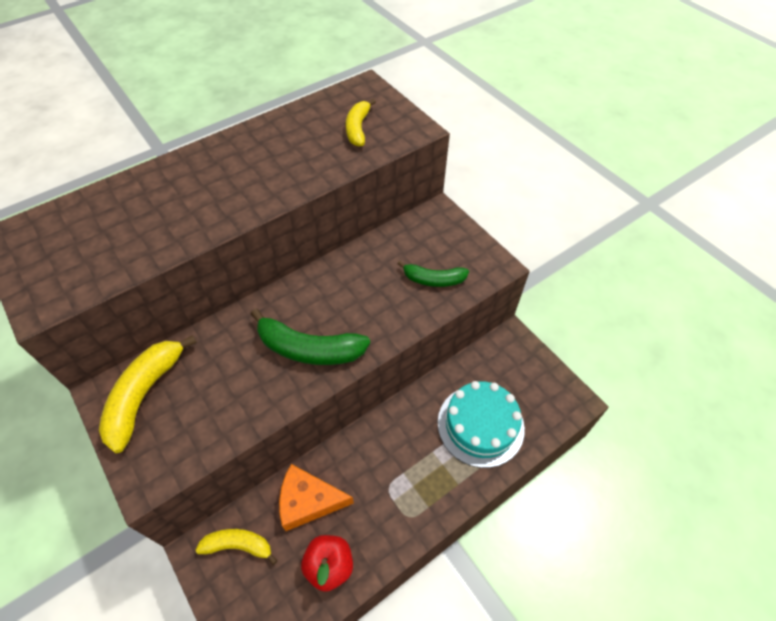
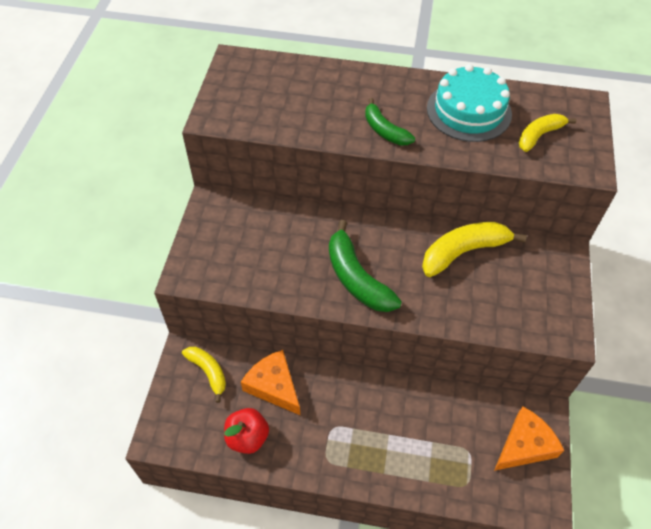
camera: 45 degrees right, 0 degrees up
(145, 395) = (230, 223): yellow banana -> yellow banana (463, 252)
(433, 279) = (501, 304): green banana -> green banana (385, 131)
(480, 425) = (445, 451): turquoise cake -> turquoise cake (469, 111)
(522, 371) = (524, 445): none -> orange cheese

